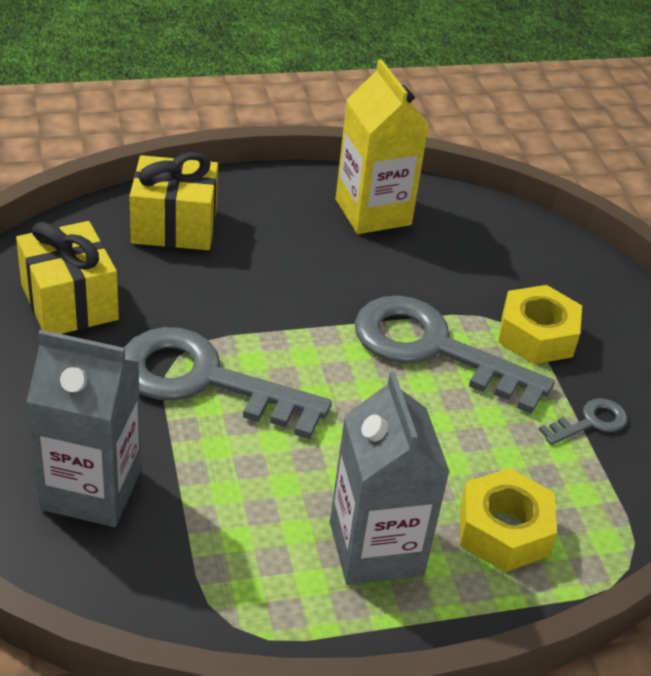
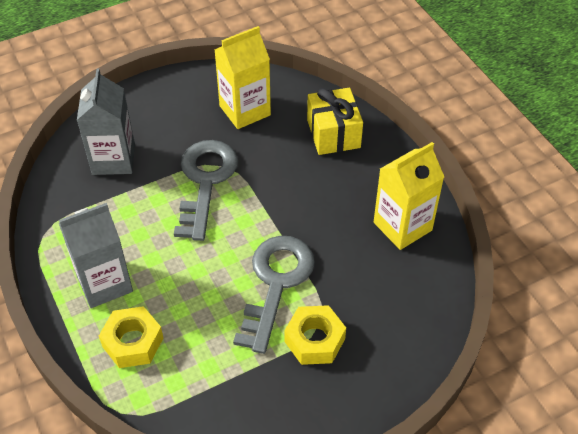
camera: 80 degrees right, 10 degrees up
(69, 302) = (245, 110): yellow gift -> yellow carton
(590, 422) = (239, 380): grey key -> none

